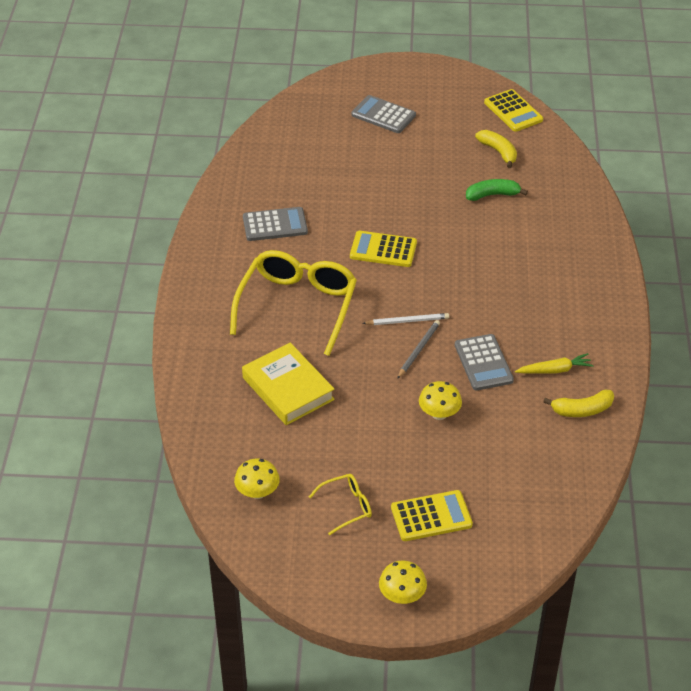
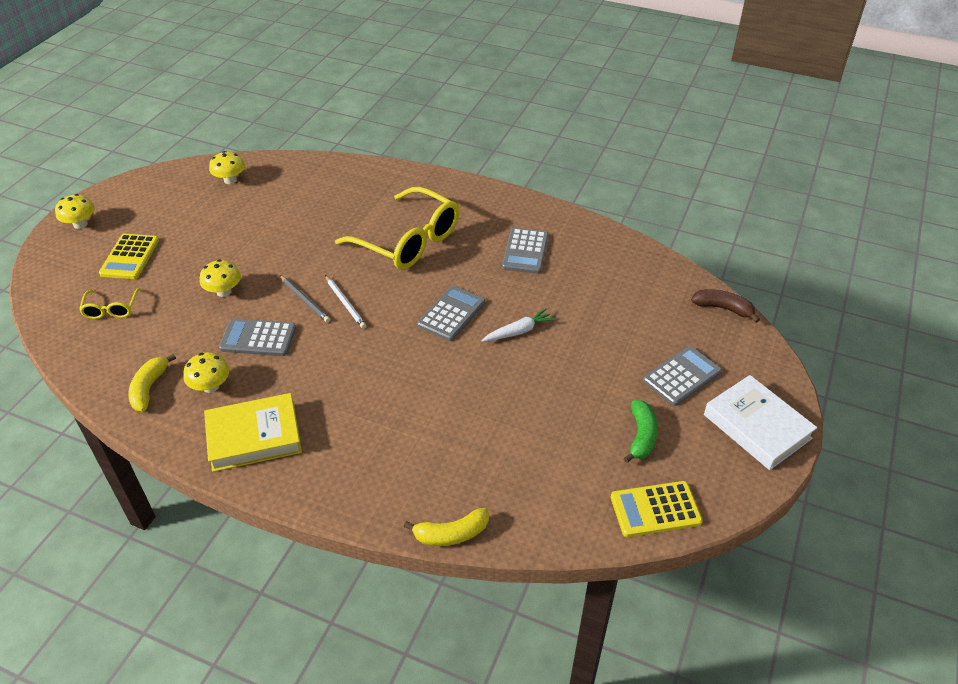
camera: 110 degrees right, 0 degrees up
(288, 389) = (317, 215): yellow book -> yellow book (254, 436)
(294, 104) = (723, 308): none -> brown banana
(347, 506) = (179, 218): yellow glasses -> yellow glasses (111, 309)
(383, 206) = (518, 331): none -> white carrot
(383, 250) = (452, 314): yellow calculator -> grey calculator
(407, 321) = (345, 303): white pencil -> white pencil turned 45 degrees counterclockwise
(413, 77) = (757, 427): none -> white book
(492, 195) = (496, 428): green banana -> green banana (641, 436)
(498, 152) = (574, 462): yellow banana -> yellow banana (451, 534)
(554, 370) = (210, 386): yellow carrot -> yellow mushroom

